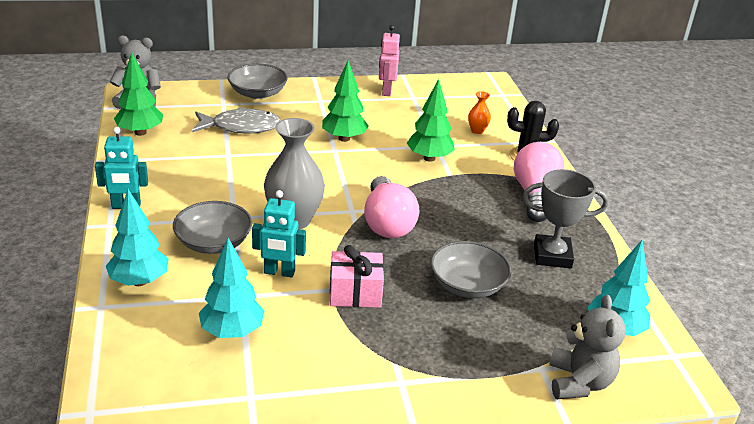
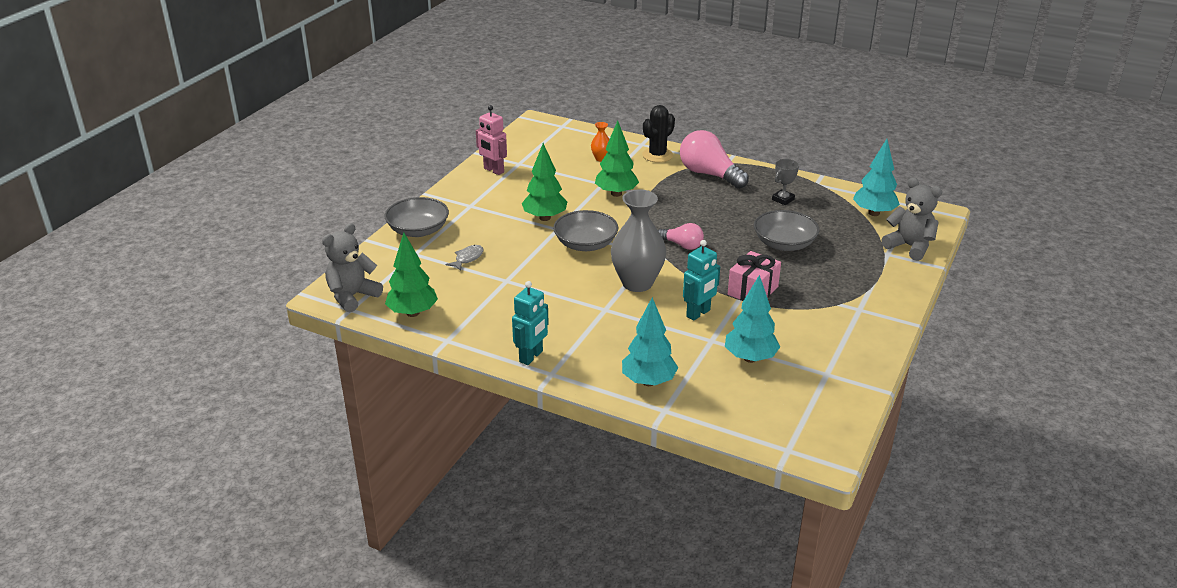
camera: 50 degrees left, 0 degrees up
(213, 242) = (630, 330): grey bowl -> grey bowl (585, 244)
(241, 127) = (467, 258): grey fish -> grey fish, size x0.50
(387, 223) = (682, 245): pink light bulb -> pink light bulb, size x0.56
(552, 256) = (783, 199): grey trophy -> grey trophy, size x0.58

